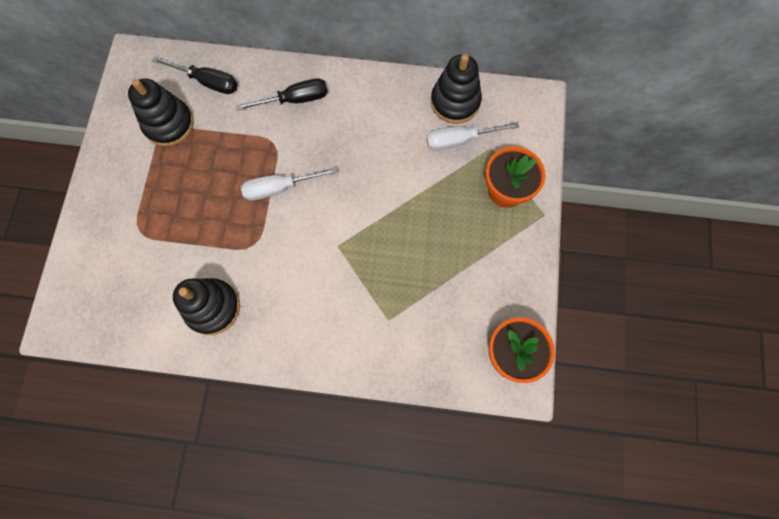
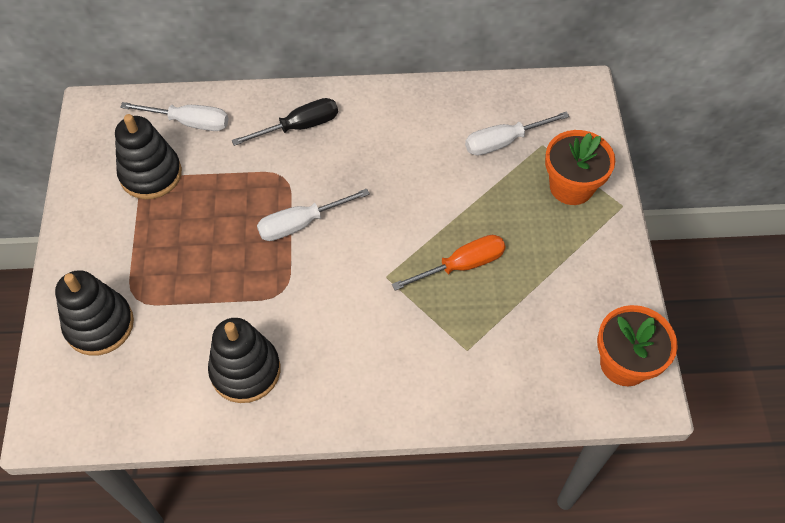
camera: 10 degrees left, 15 degrees down
(207, 82) = (190, 122): black screwdriver -> white screwdriver
(400, 246) = (462, 265): none -> orange screwdriver
(455, 102) = (488, 103): black stacking toy -> black stacking toy (99, 325)

